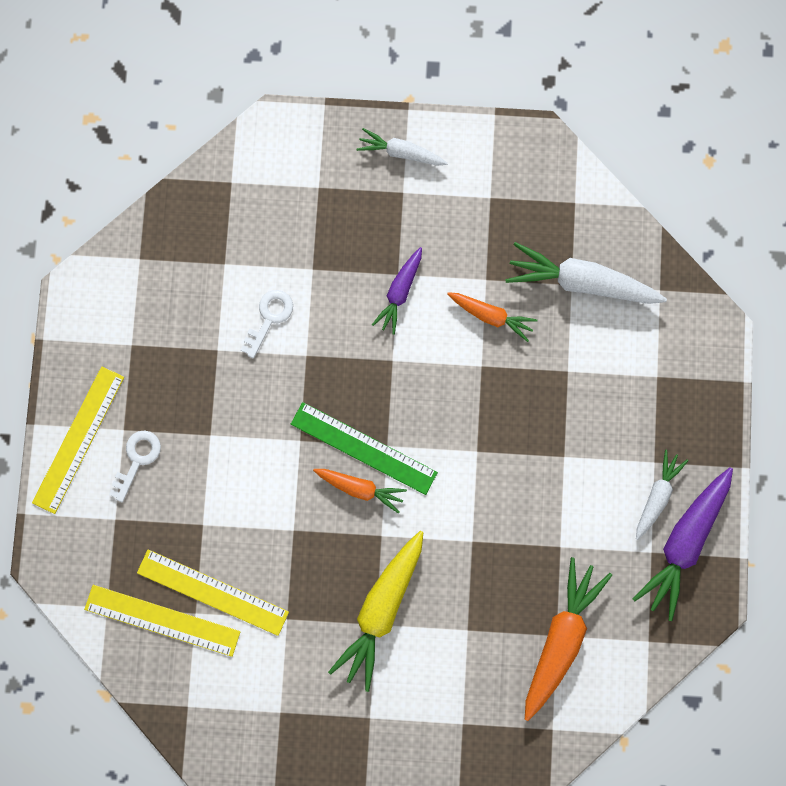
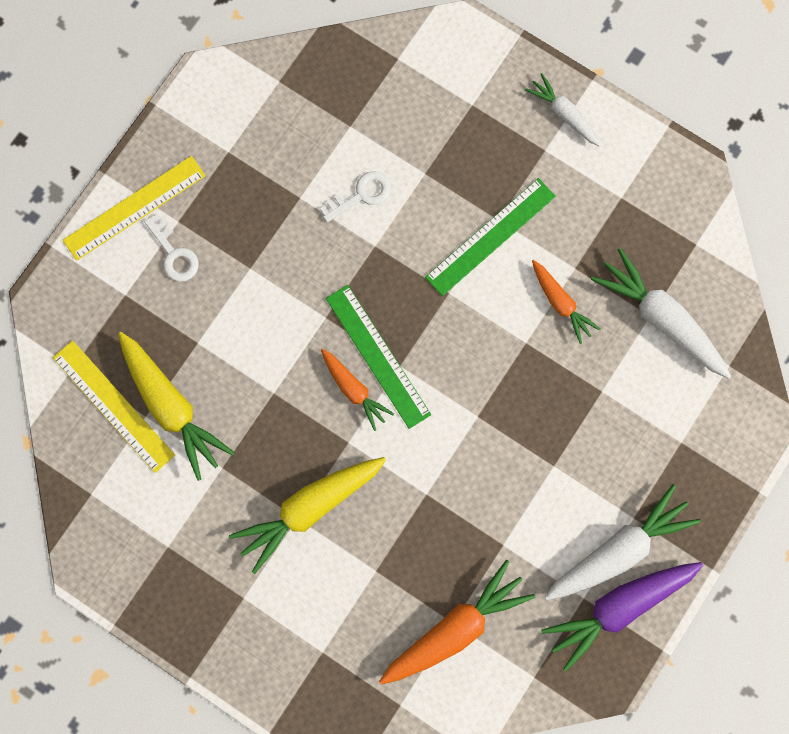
camera: 30 degrees right, 0 degrees up
(137, 460) = (174, 254): white key -> white key turned 90 degrees clockwise
(212, 592) = (171, 407): yellow ruler -> yellow carrot
(400, 292) = (490, 236): purple carrot -> green ruler
(657, 496) = (618, 550): white carrot -> white carrot, size x1.72

